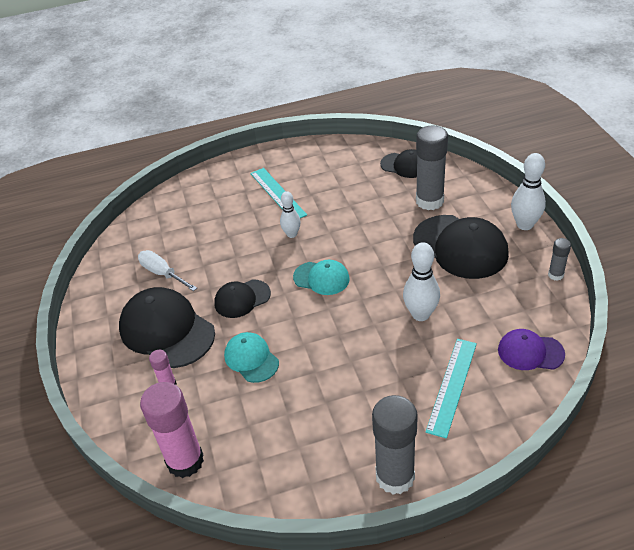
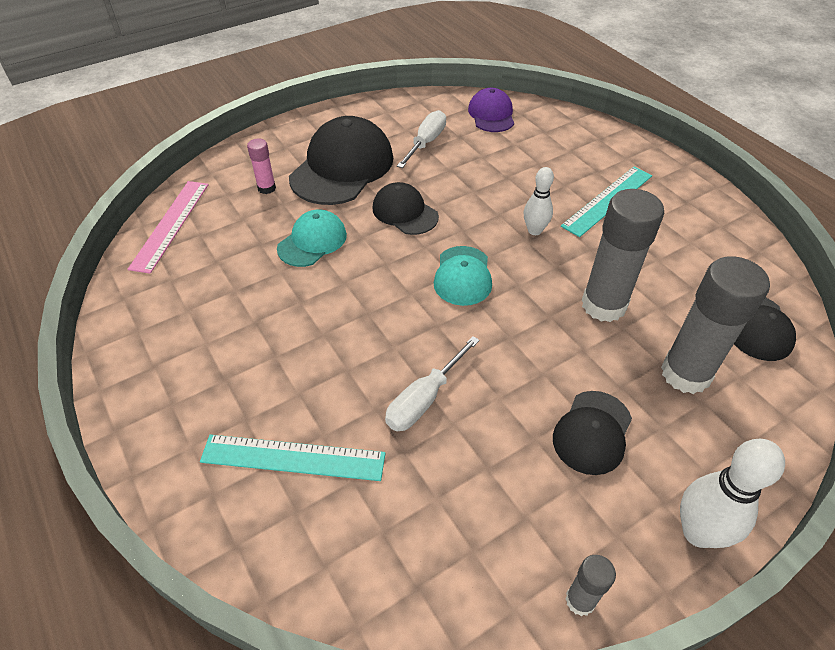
camera: 70 degrees right, 5 degrees up
(185, 461) = (170, 224): pink glue stick -> pink ruler
(395, 476) = (141, 412): grey glue stick -> grey glue stick (603, 305)
(420, 314) = (424, 398): white bowling pin -> white screwdriver
(460, 247) = (592, 432): black cap -> black cap, size x0.56
(530, 352) = (378, 566): purple cap -> purple cap (491, 114)

